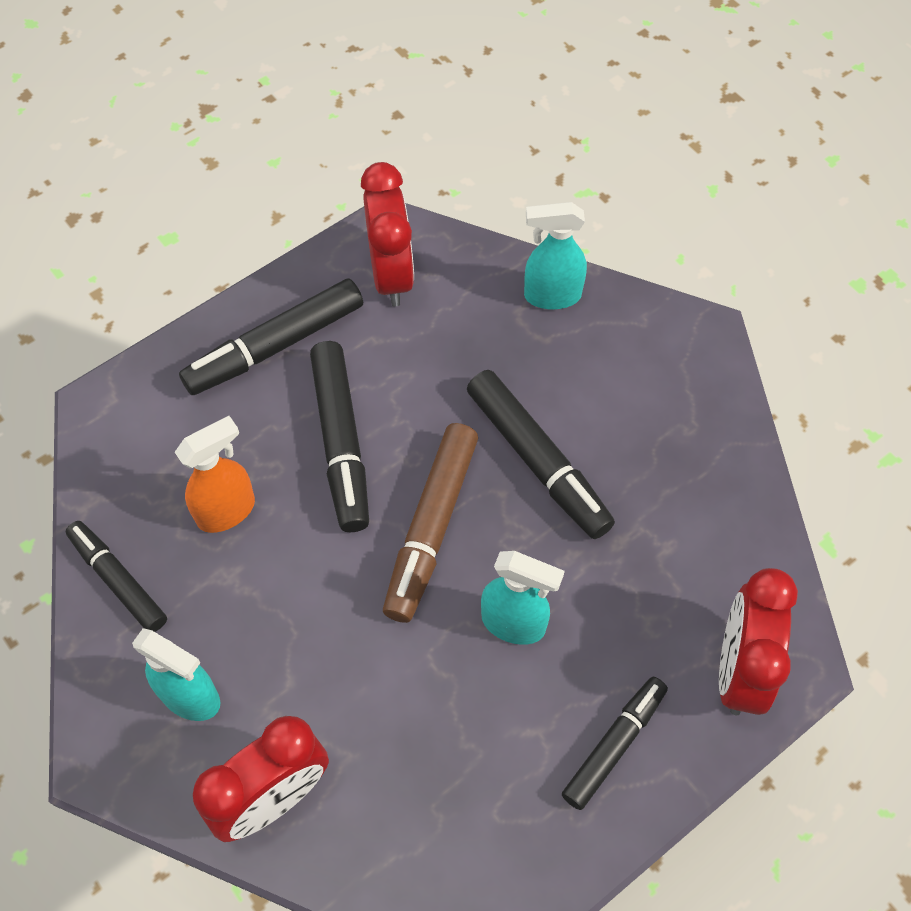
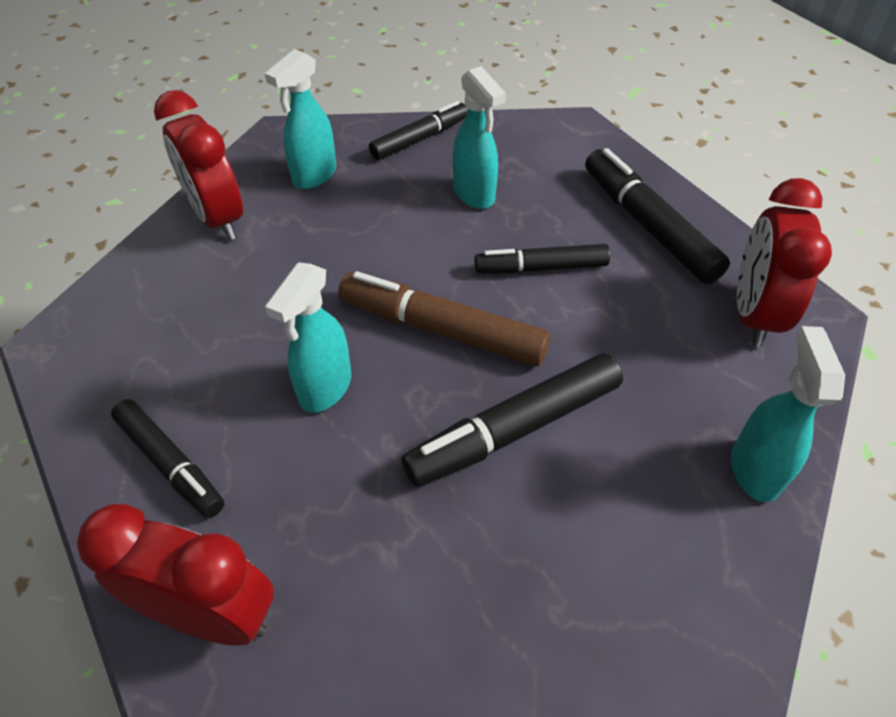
camera: 95 degrees right, 10 degrees down
(227, 511) = (474, 194): orange spray bottle -> turquoise spray bottle
(341, 442) = (541, 268): black marker -> black marker, size x0.66
(391, 275) = (753, 314): red clock -> red clock turned 105 degrees clockwise

